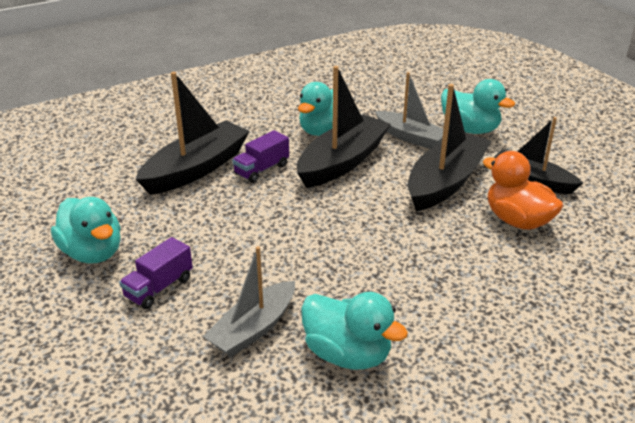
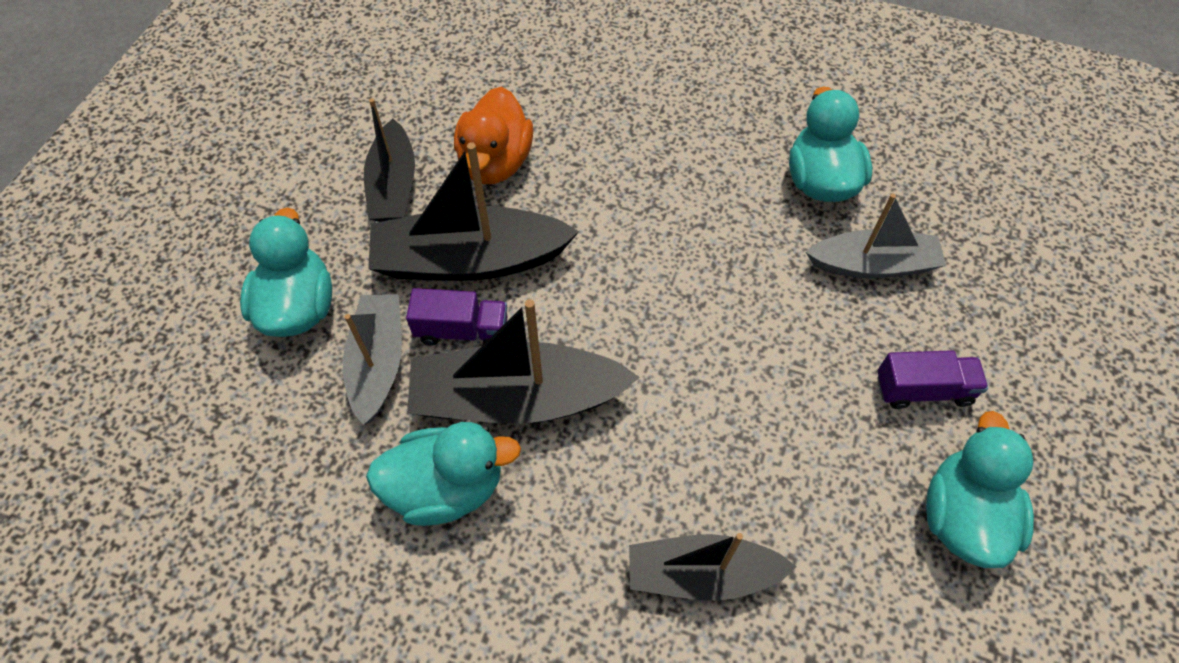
camera: 130 degrees left, 25 degrees up
(196, 169) = (702, 574): black boat -> black boat, size x0.66
(261, 169) = (624, 483): purple truck -> purple truck (462, 330)

